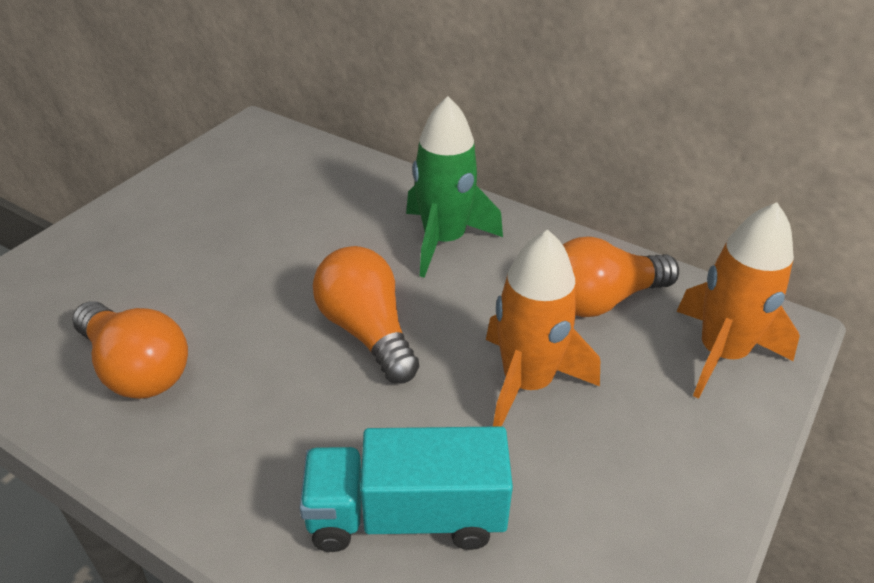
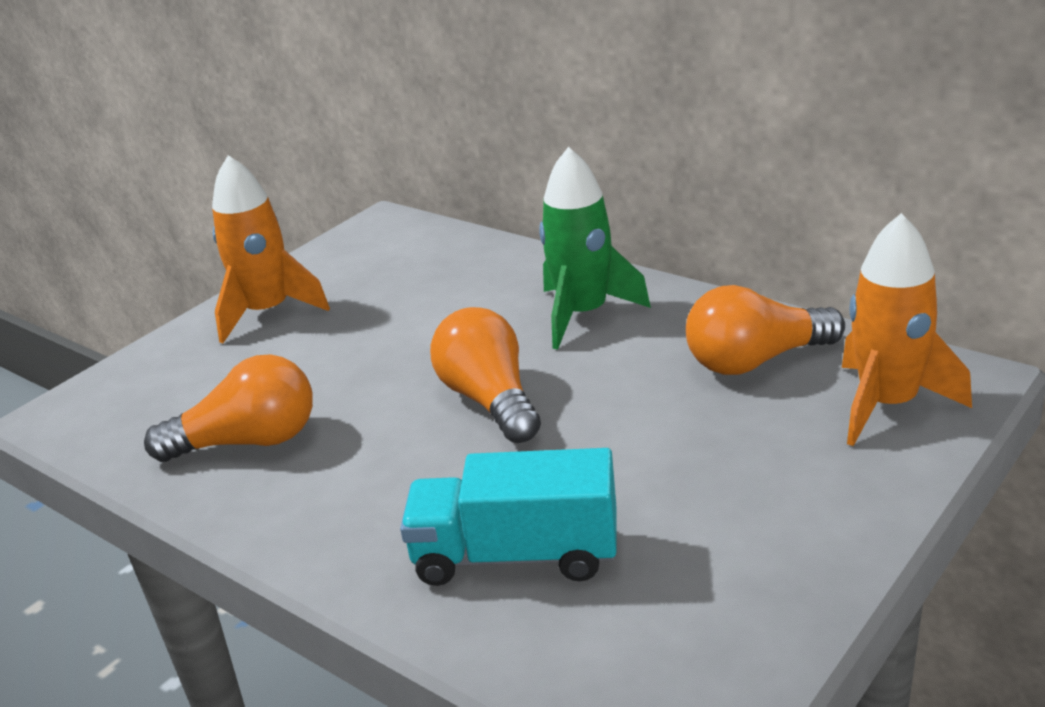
camera: 10 degrees right, 10 degrees down
(136, 369) = (248, 442): orange light bulb -> orange light bulb turned 60 degrees counterclockwise
(527, 383) = (660, 439): orange rocket -> orange rocket (268, 312)

